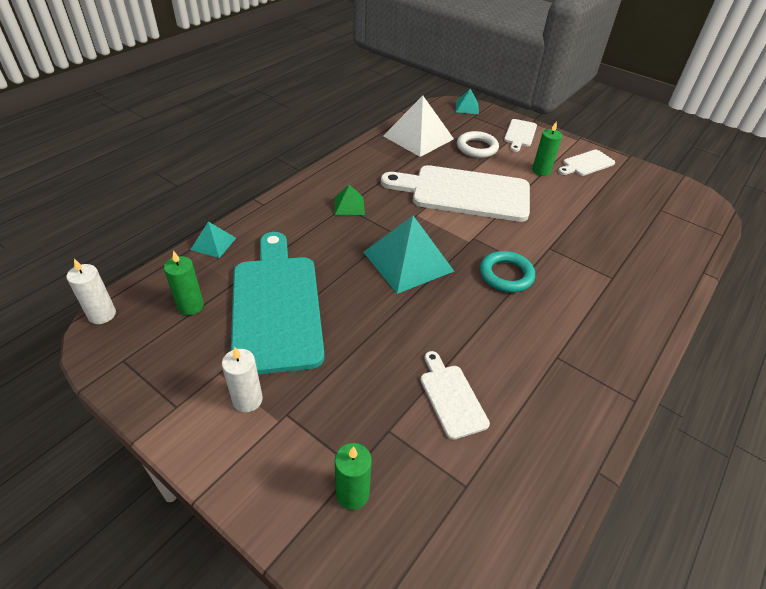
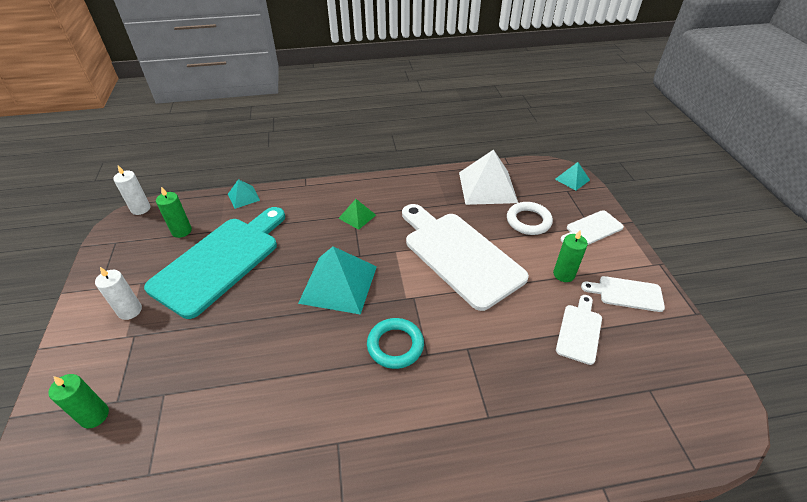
camera: 45 degrees right, 0 degrees up
(451, 397) = (225, 406): white cutting board -> white cutting board (579, 331)

